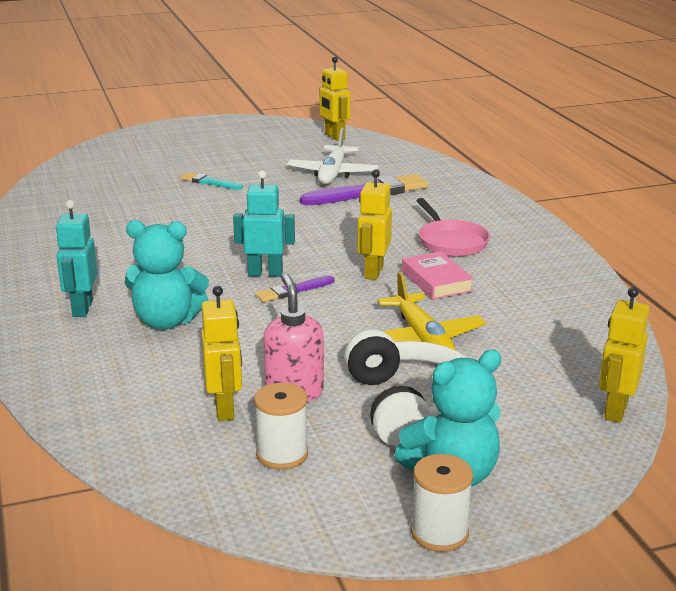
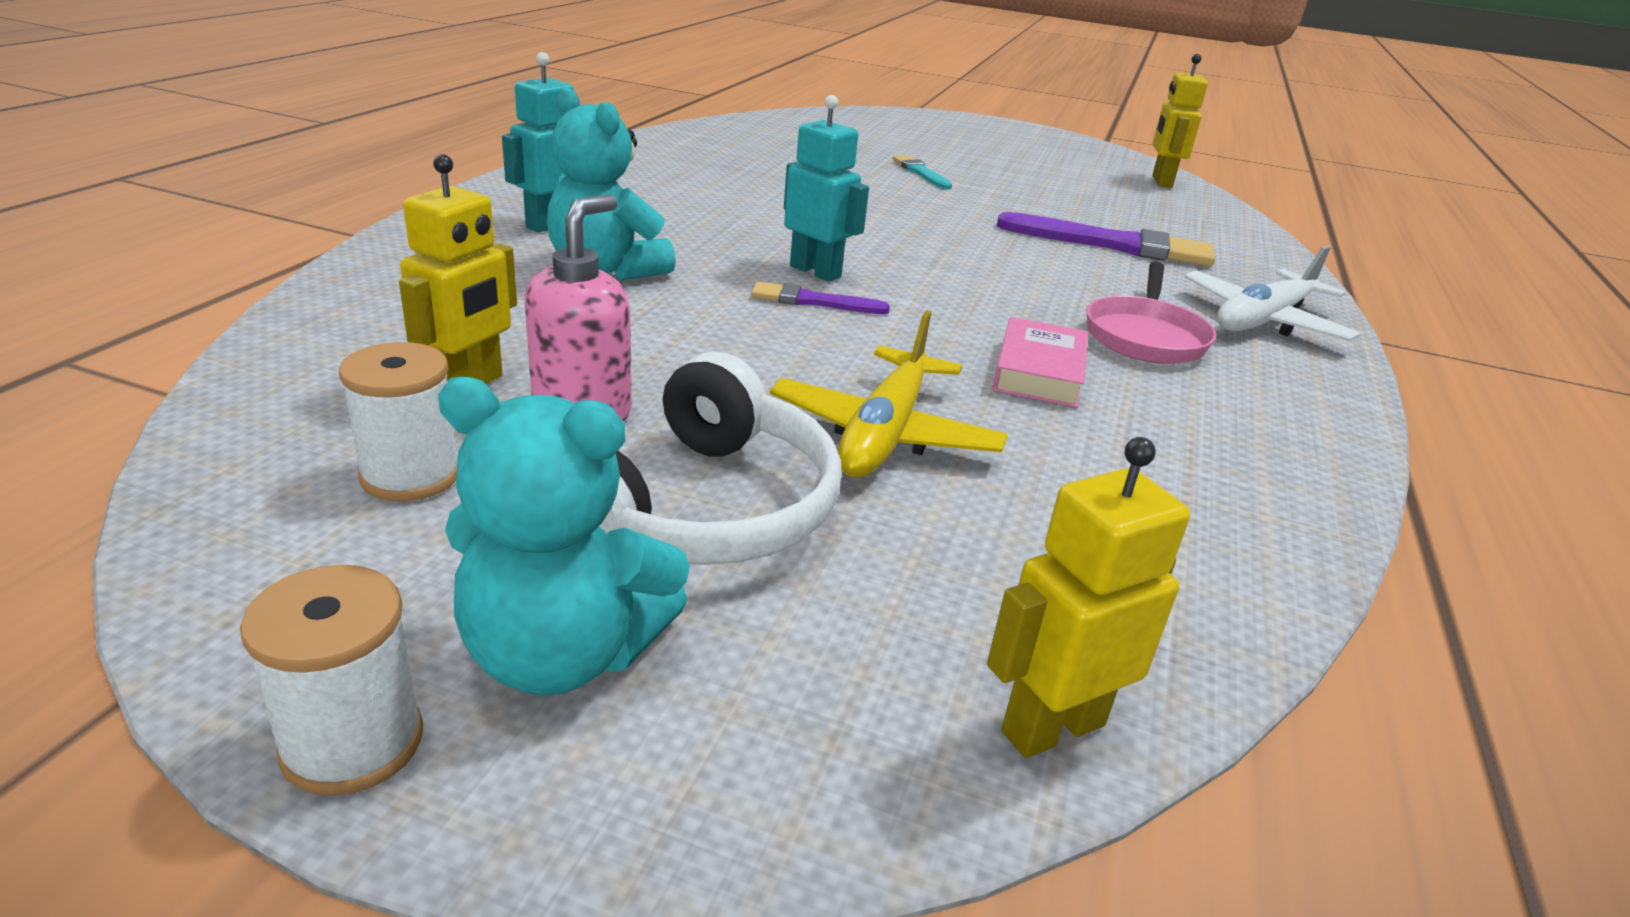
camera: 35 degrees right, 5 degrees up
(333, 174) = (1094, 212): white plane -> white plane (1263, 320)
(373, 272) = (961, 325): yellow robot -> none

